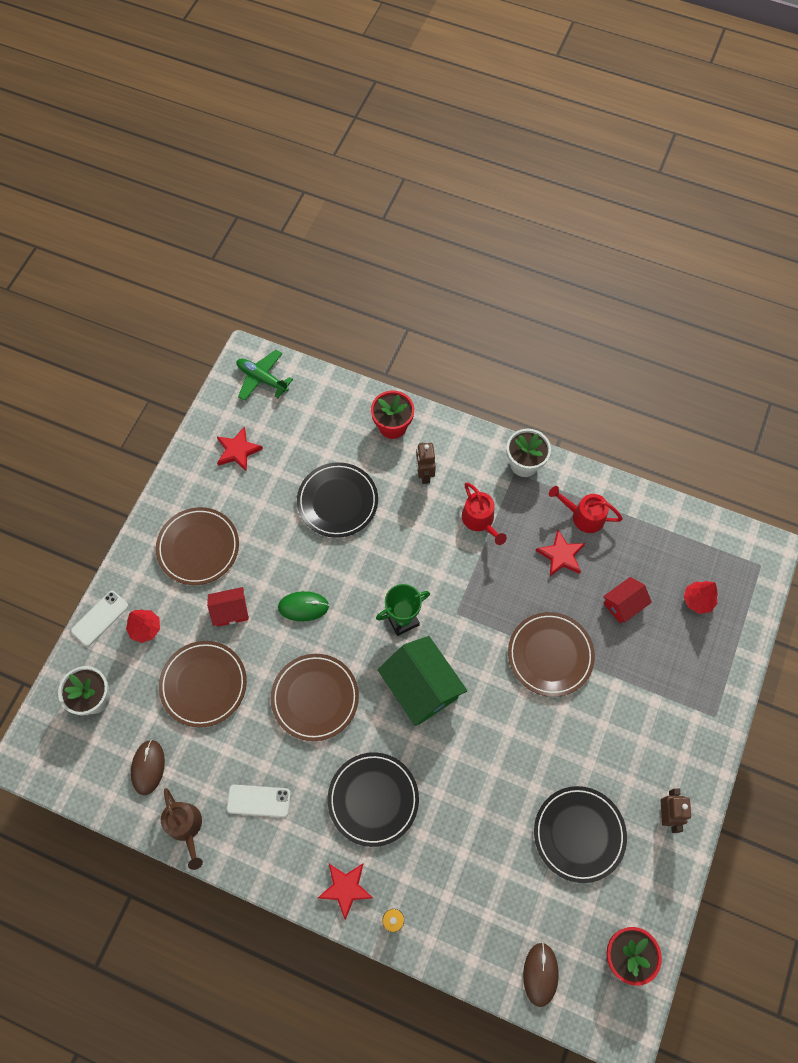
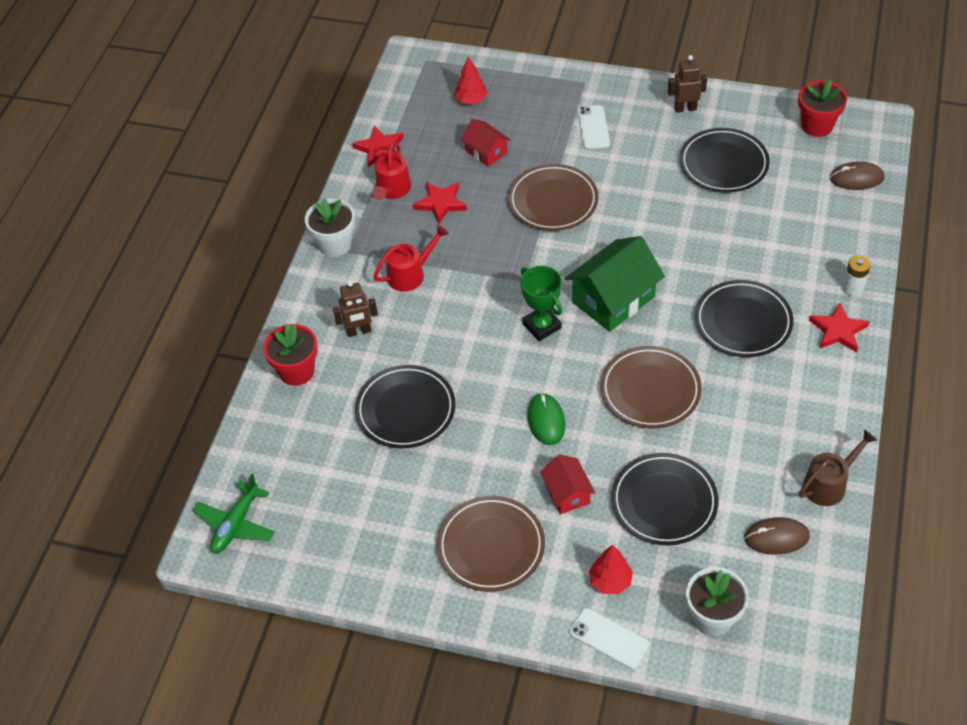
camera: 95 degrees left, 15 degrees down
(203, 684) = (664, 502): brown plate -> black plate
(238, 450) = (347, 530): red star -> red star (379, 149)
(258, 801) = (777, 421): white phone -> white phone (593, 127)

